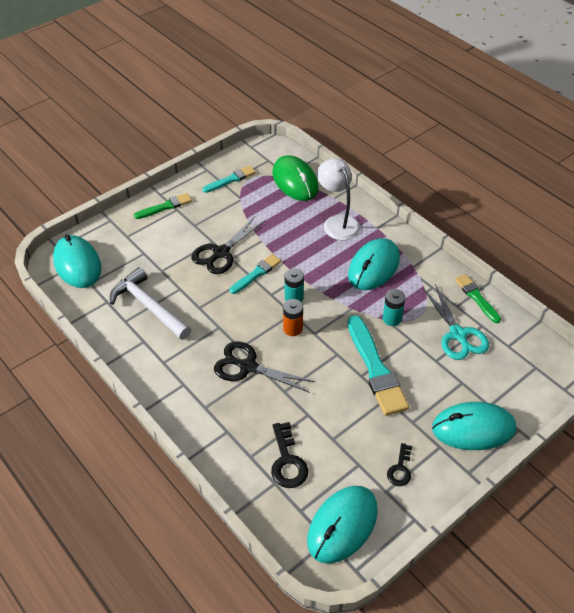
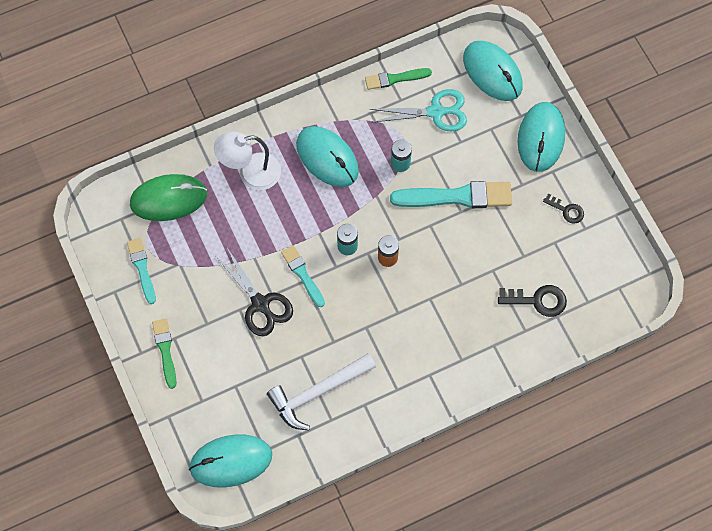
camera: 75 degrees left, 20 degrees up
(247, 366) = (424, 310): black scissors -> none
(342, 525) = (608, 272): turquoise mouse -> turquoise mouse (492, 72)

